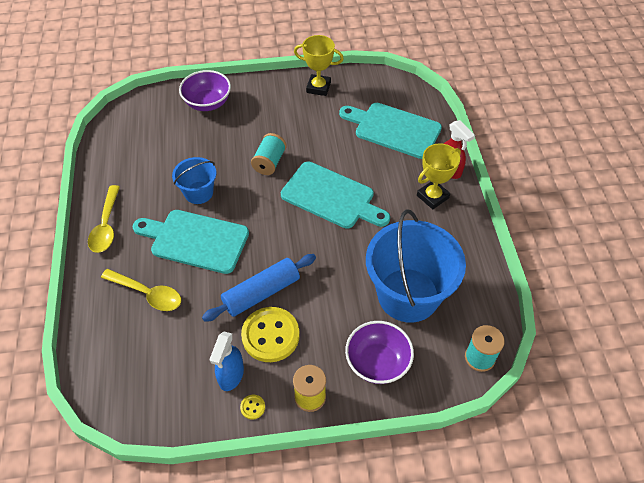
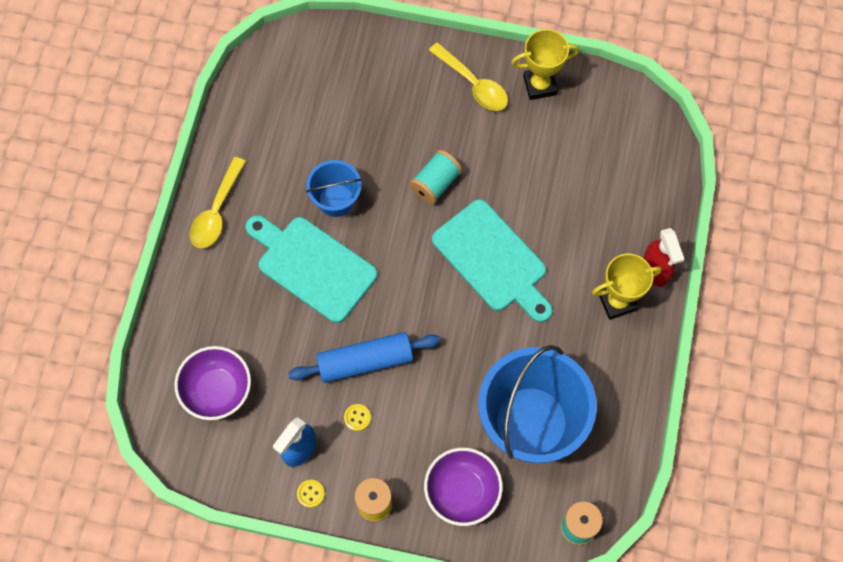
camera: 20 degrees right, 15 degrees up
(147, 294) = (239, 318): yellow spoon -> yellow spoon (473, 84)
(207, 103) = (388, 65): purple bowl -> purple bowl (217, 390)
(270, 335) = (357, 417): yellow button -> yellow button, size x0.40
(318, 87) = (540, 85): yellow trophy -> yellow trophy turned 45 degrees counterclockwise
(393, 129) = (611, 185): turquoise cutting board -> none

